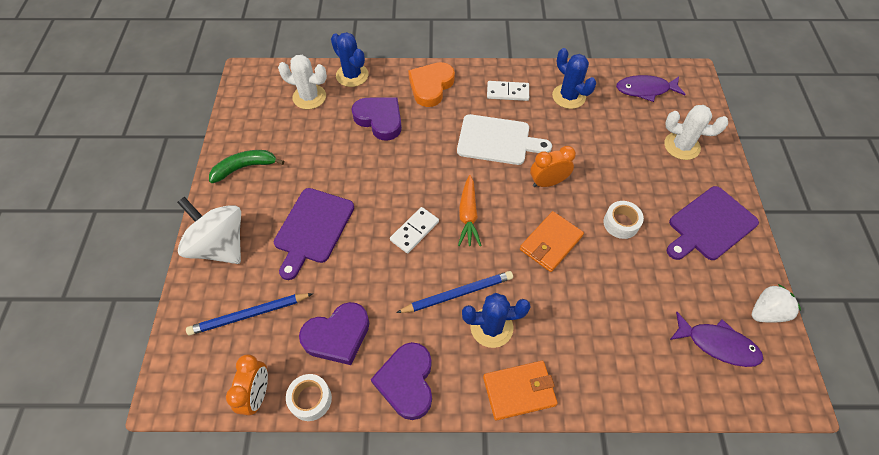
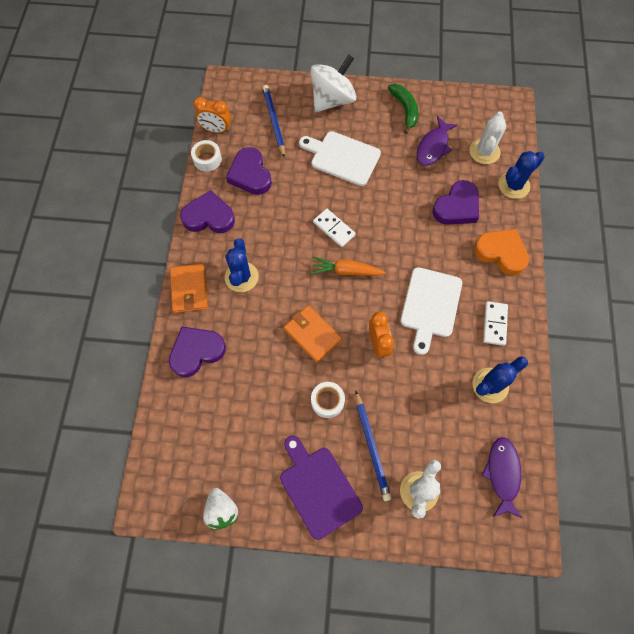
camera: 95 degrees right, 10 degrees up
(312, 228) = (342, 157): purple cutting board -> white cutting board
(457, 294) = (273, 255): blue pencil -> blue pencil (371, 446)
(600, 367) = (196, 352): none -> purple heart
(718, 344) = (200, 453): purple fish -> purple fish (433, 147)

